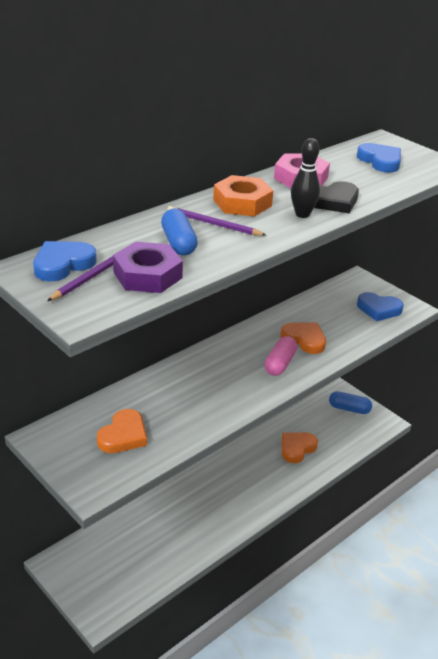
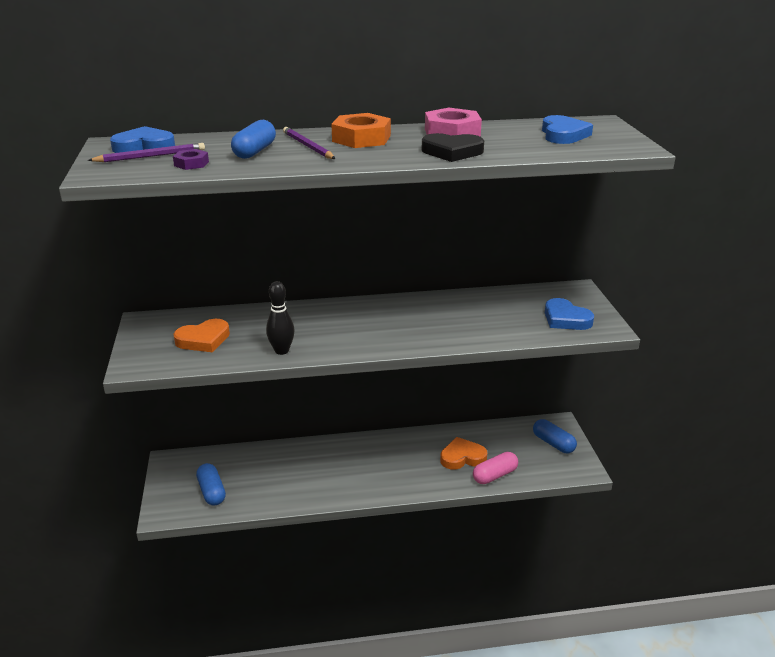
camera: 35 degrees right, 5 degrees down
(124, 574) = (212, 492): none -> blue capsule
(147, 275) = (191, 164): purple nut -> purple nut, size x0.52
(280, 364) = (403, 332): pink capsule -> pink capsule (495, 475)
(302, 214) = (402, 154): black bowling pin -> black bowling pin (282, 351)
(304, 340) = (452, 321): orange heart -> none

